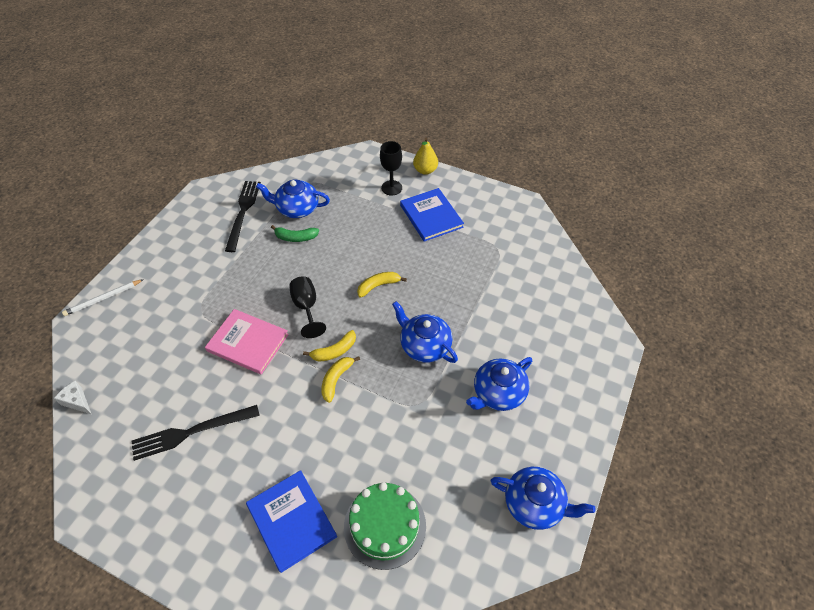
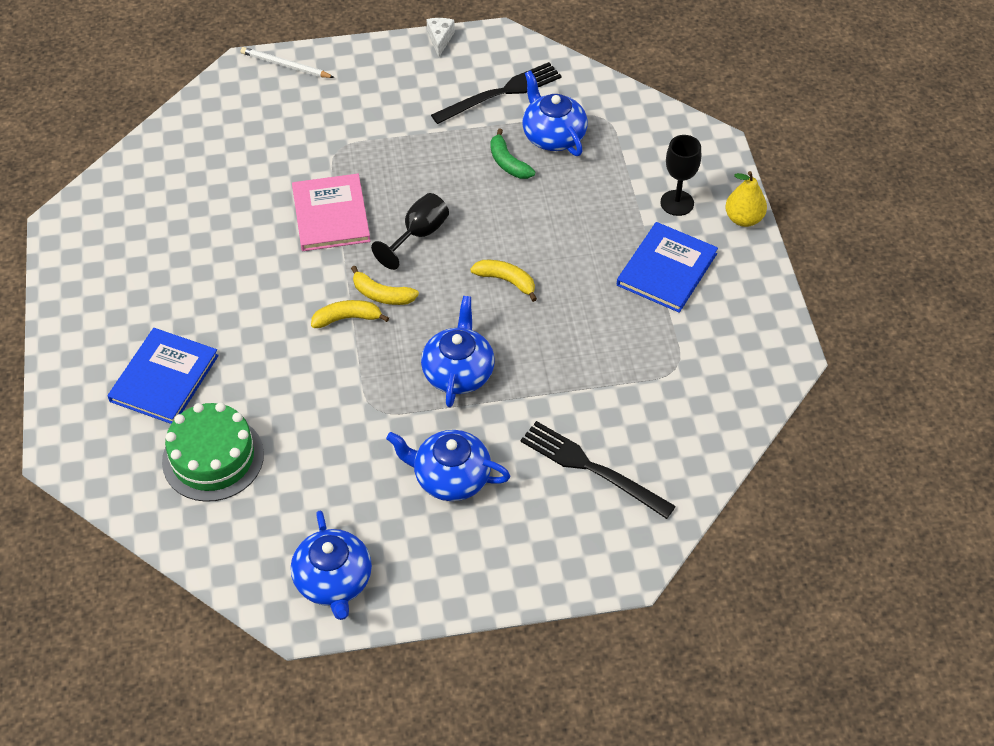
camera: 55 degrees right, 0 degrees up
(77, 401) = (161, 133): white cheese -> white cheese (440, 39)
(192, 432) = (196, 240): black fork -> black fork (592, 468)

